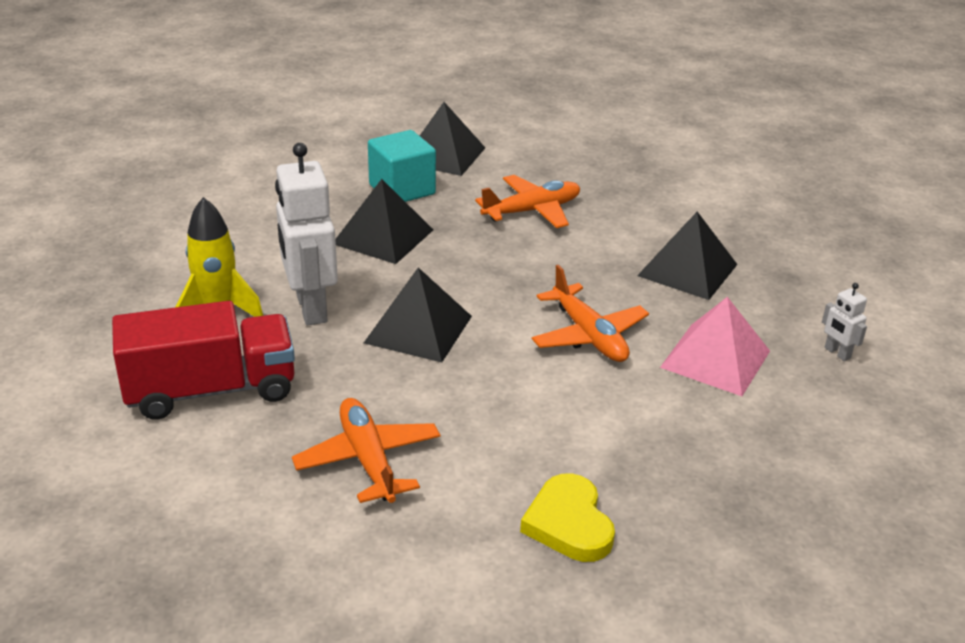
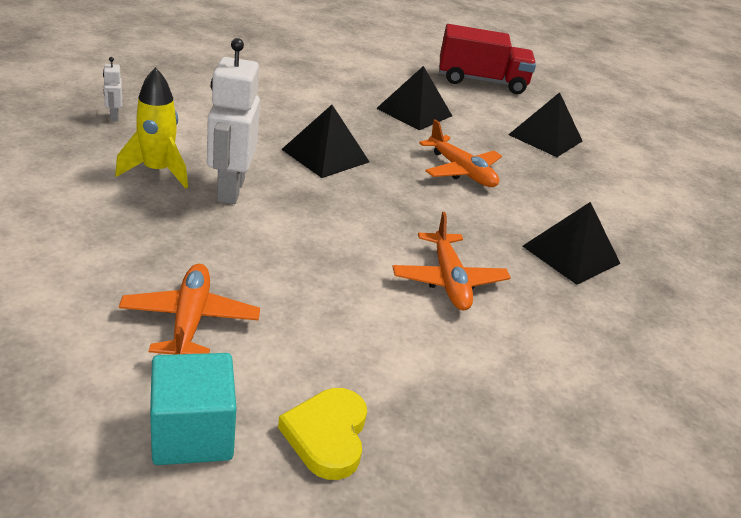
camera: 15 degrees right, 0 degrees up
(211, 390) = (107, 226): red truck -> red truck (481, 81)
(402, 189) = (364, 127): turquoise cube -> turquoise cube (192, 434)
(418, 329) = (305, 231): black pyramid -> black pyramid (545, 138)
(532, 211) = (461, 171): orange plane -> orange plane turned 60 degrees clockwise
(715, 359) = (554, 336): pink pyramid -> none
(837, 353) = (677, 368): white robot -> white robot (114, 117)

